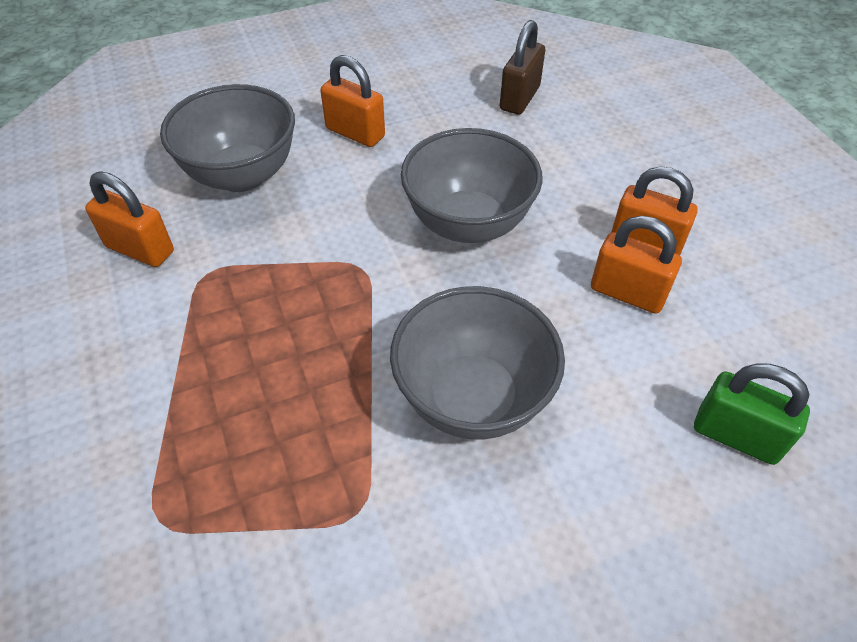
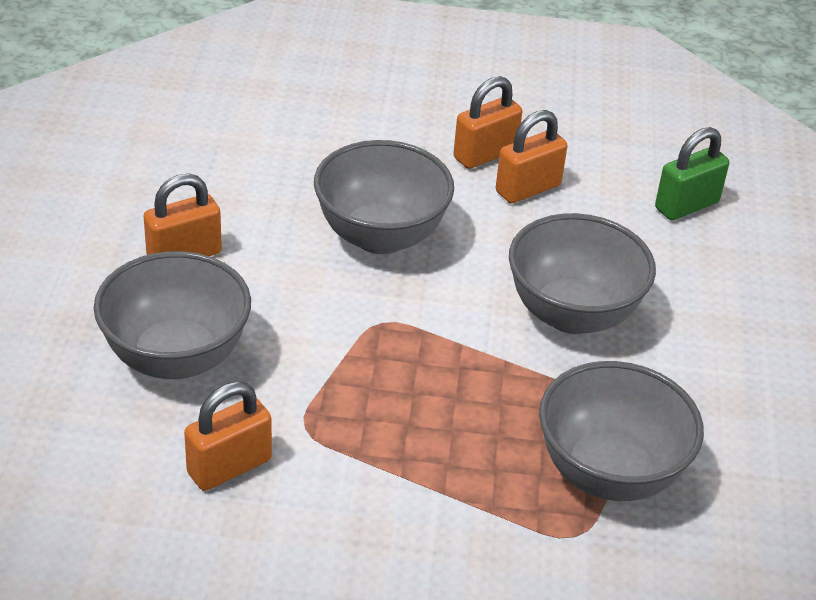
camera: 65 degrees left, 10 degrees down
(259, 519) = (609, 473): none -> grey bowl
(519, 98) = (236, 131): brown padlock -> none

